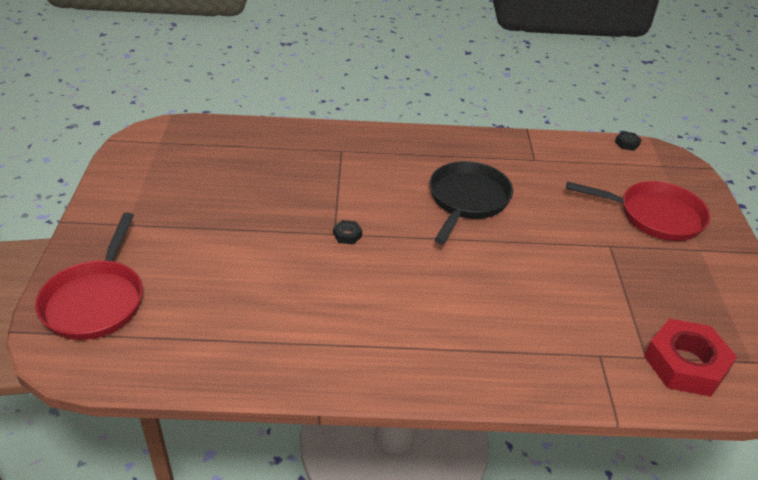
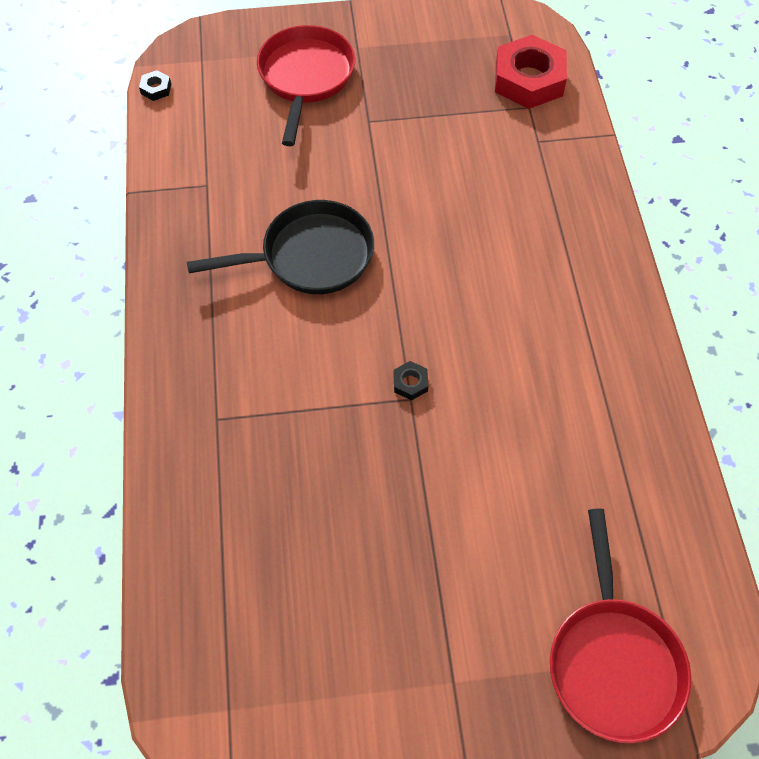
camera: 95 degrees left, 20 degrees up
(96, 300) = (613, 661): red pan -> red pan turned 90 degrees clockwise
(467, 200) = (310, 256): black pan -> black pan turned 150 degrees clockwise

